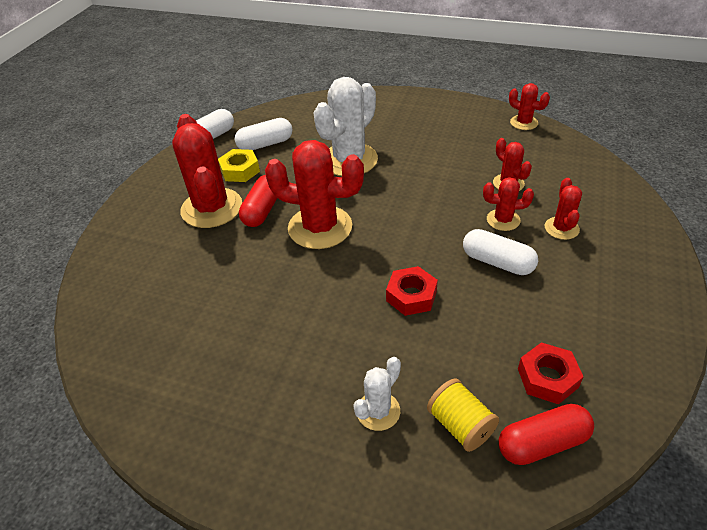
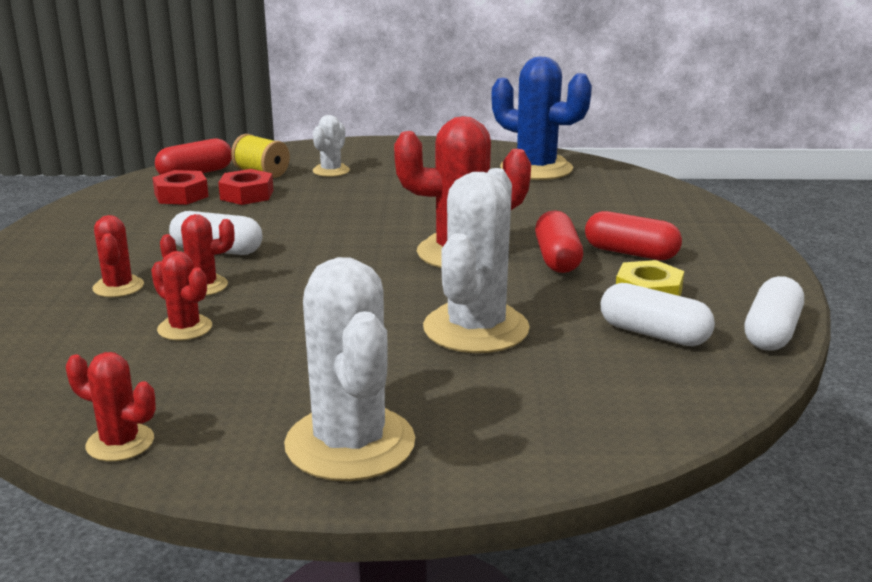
camera: 160 degrees right, 20 degrees down
(161, 363) = (536, 169): none -> blue cactus
(211, 208) = (631, 253): red cactus -> red capsule
(265, 144) = (653, 334): white capsule -> white capsule turned 75 degrees clockwise
(411, 296) = (319, 219): red nut -> red nut (247, 195)
(430, 111) = (350, 443): none -> white cactus

